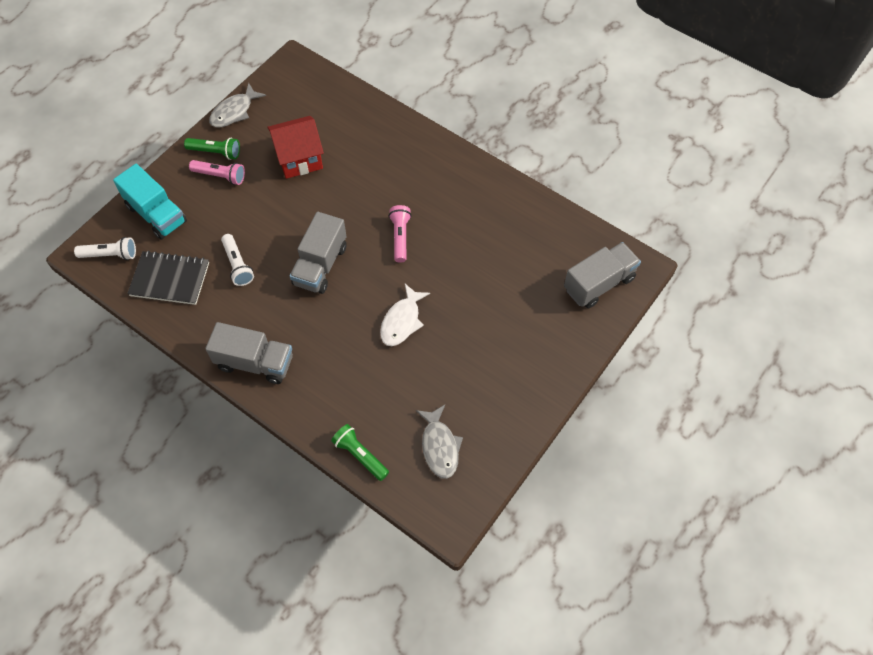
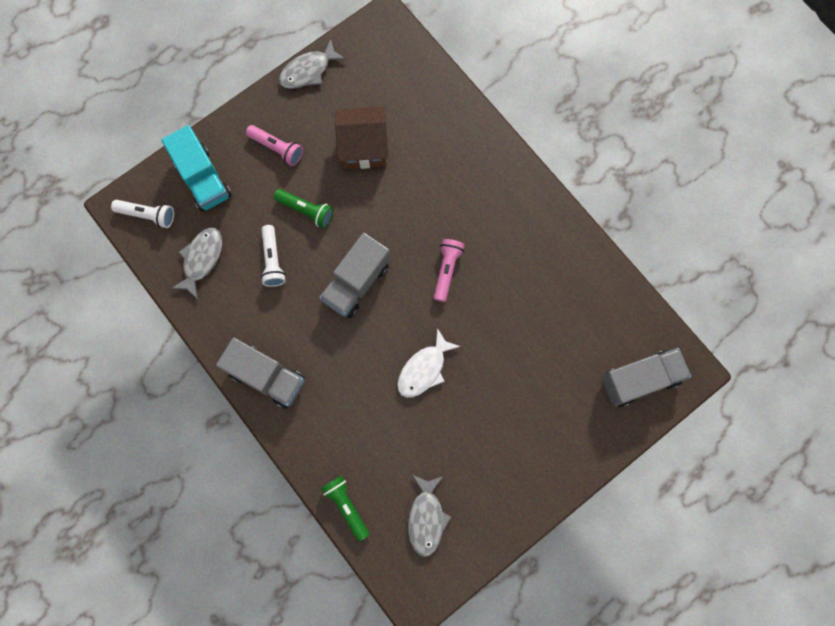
camera: 15 degrees right, 15 degrees up
(170, 279) = (201, 259): black notebook -> grey fish
(215, 152) = (278, 117): green flashlight -> green flashlight (306, 210)
(299, 158) = (364, 147): red house -> brown house

